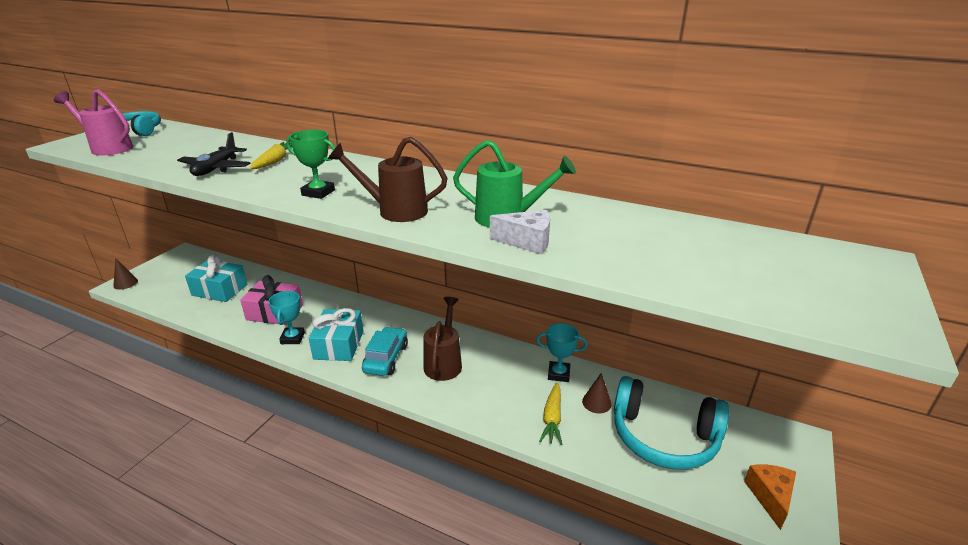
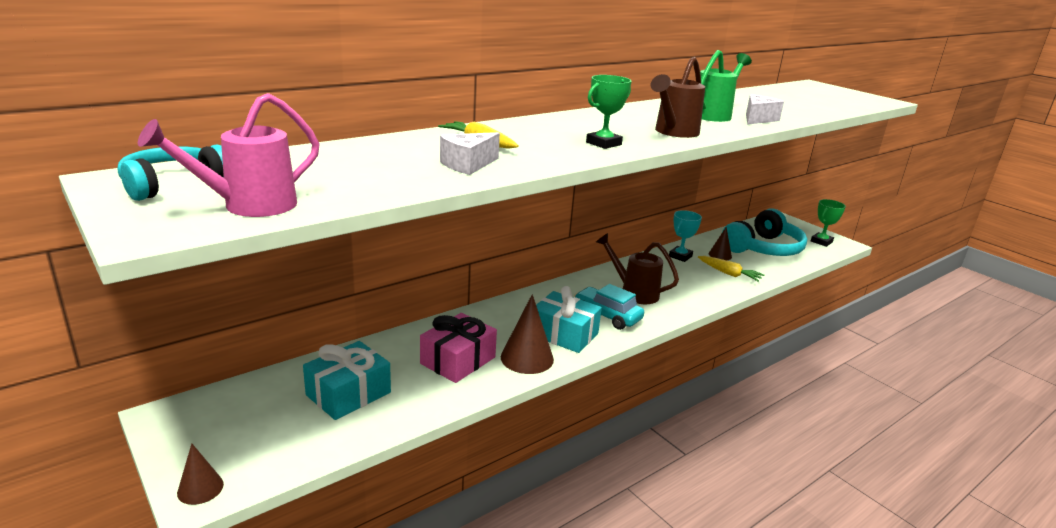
camera: 65 degrees left, 5 degrees down
(216, 168) = (468, 165): black plane -> white cheese
(292, 338) = (527, 358): turquoise trophy -> brown cone
(770, 497) = (821, 242): orange cheese -> green trophy

